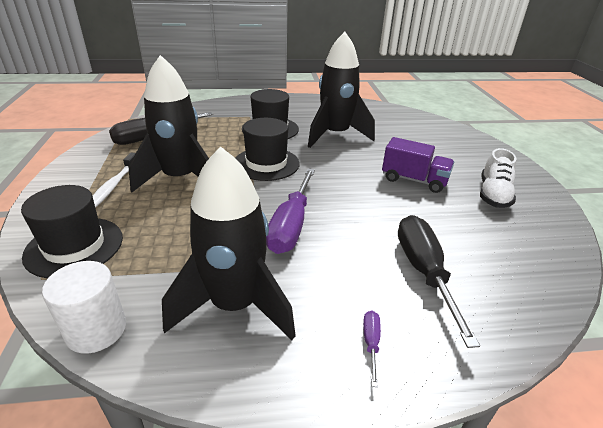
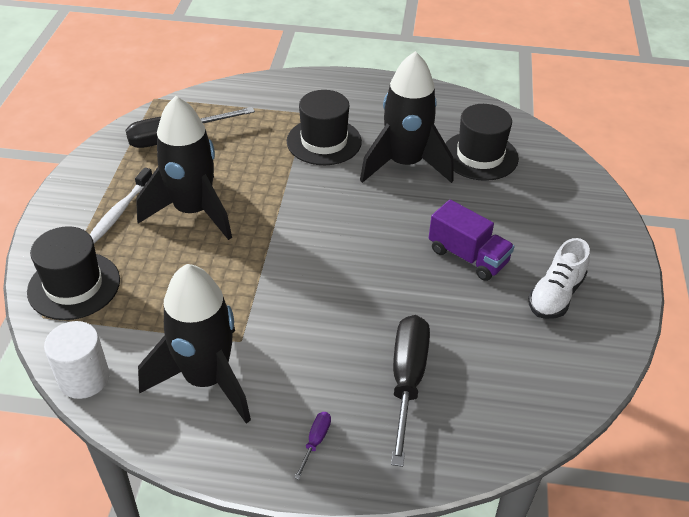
camera: 15 degrees right, 10 degrees up
(266, 164) = (298, 202): black hat -> black hat (480, 156)
(291, 226) = (292, 298): purple screwdriver -> none

